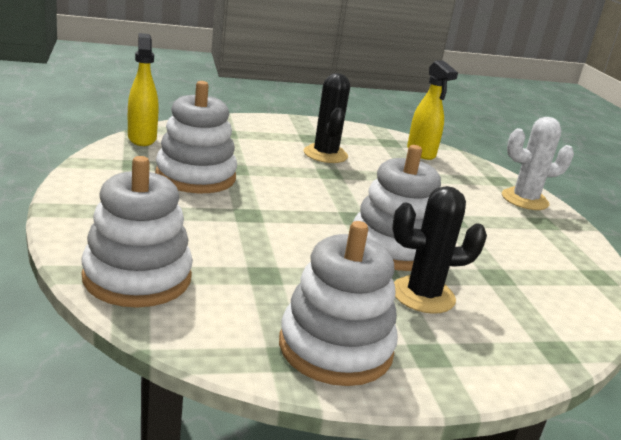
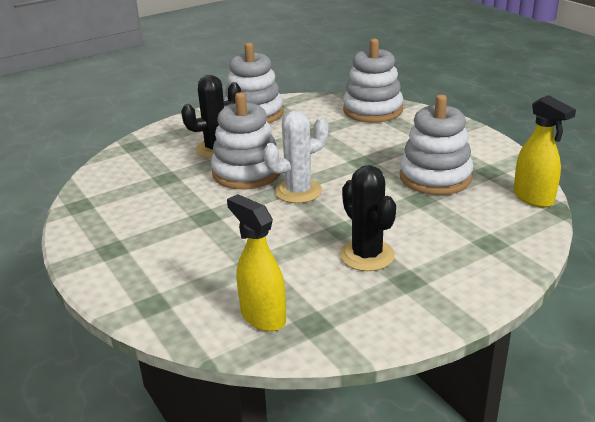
camera: 165 degrees right, 5 degrees up
(524, 200) = (124, 278): white cactus -> white cactus (298, 191)

